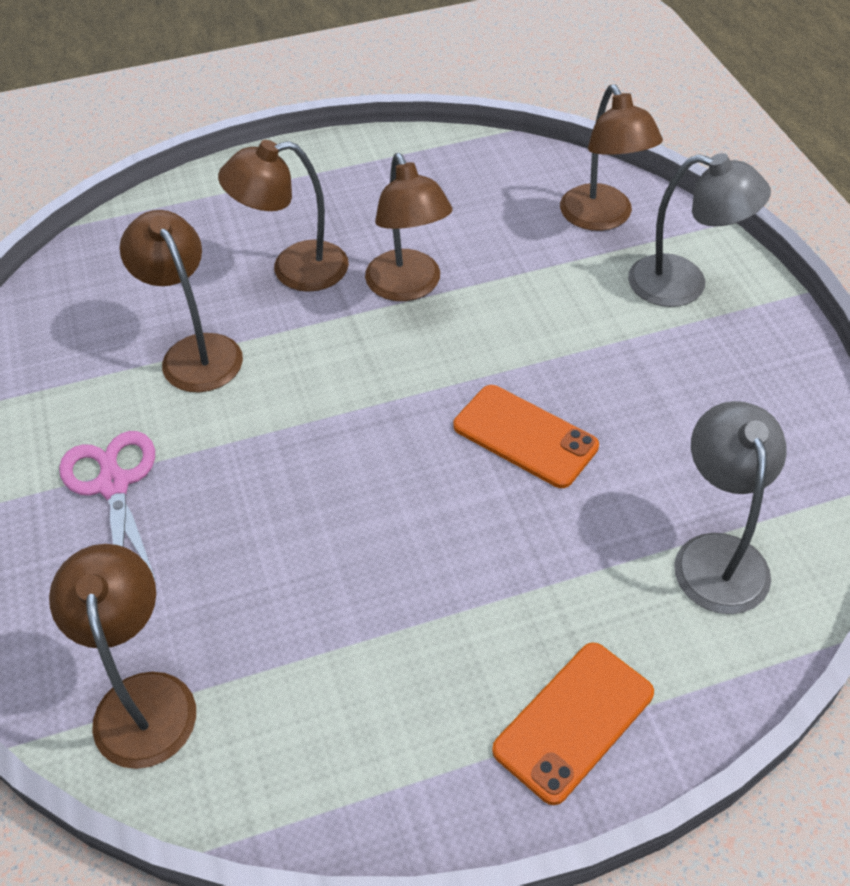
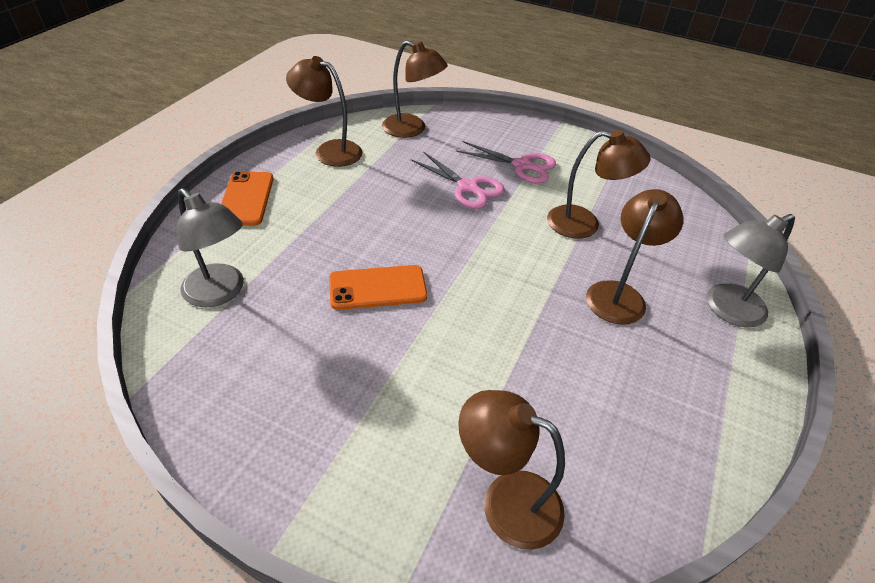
camera: 130 degrees right, 5 degrees down
(239, 502) = (467, 187): none -> pink scissors
(408, 287) = (548, 329): brown lamp -> brown lamp (329, 151)
(684, 284) = (378, 476): grey lamp -> grey lamp (726, 310)

